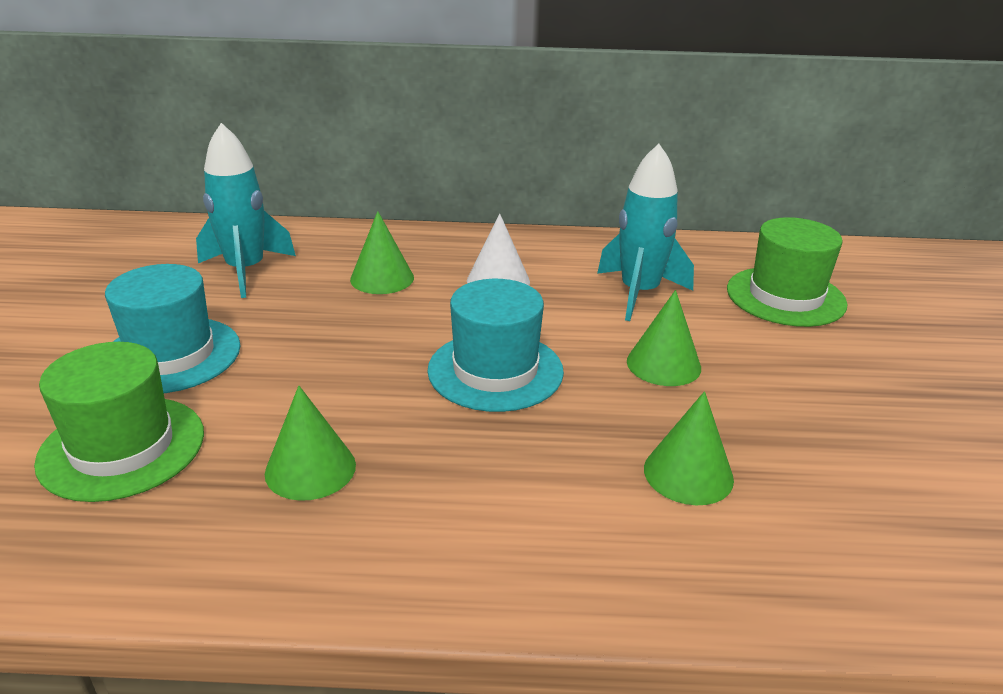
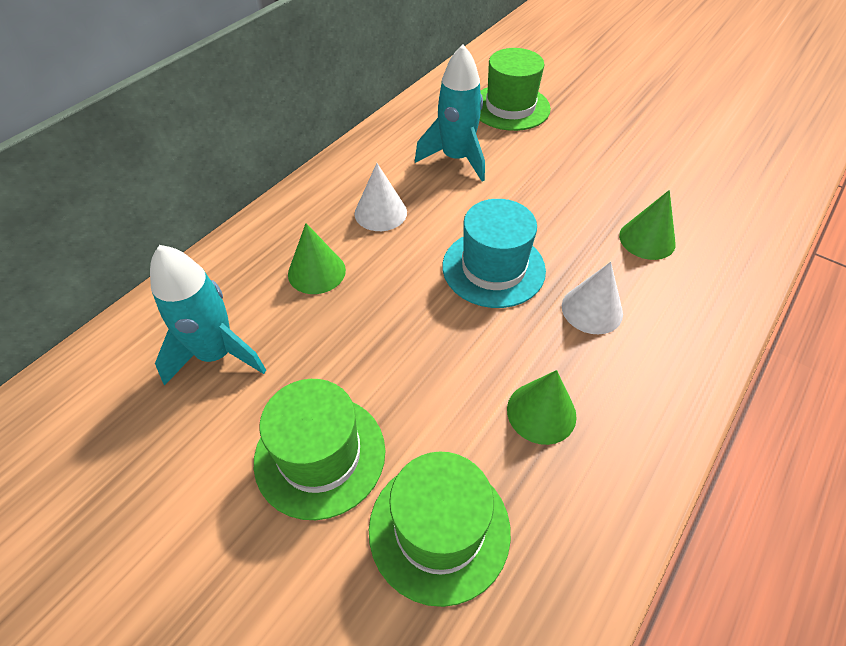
camera: 55 degrees left, 20 degrees up
(171, 355) = (320, 455): turquoise hat -> green hat
(504, 461) = (592, 309): none -> white cone
(663, 364) = (541, 192): green cone -> none

